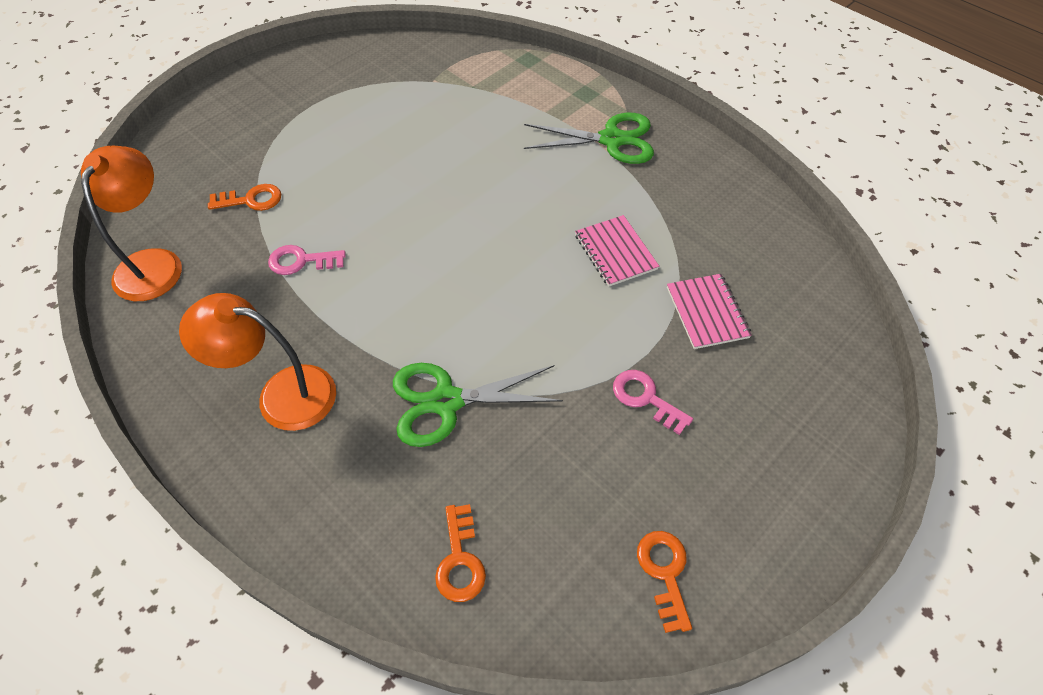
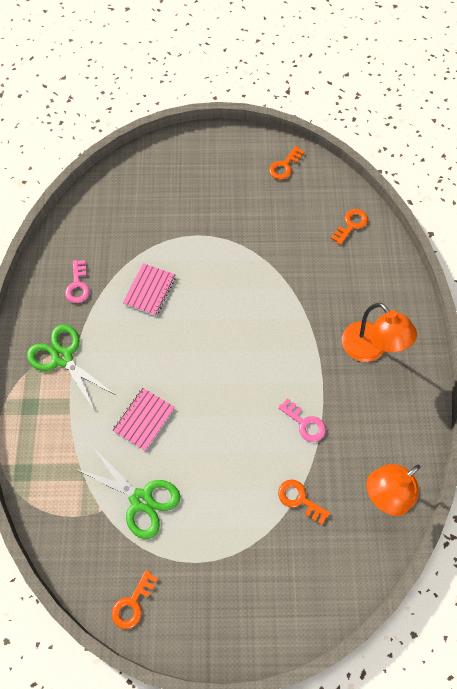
camera: 135 degrees left, 10 degrees up
(341, 57) = (133, 603): none -> orange key
(446, 401) = (301, 285): green scissors -> green scissors (141, 500)
(646, 398) = (220, 219): pink key -> pink key (78, 285)
(706, 312) = (150, 229): pink notebook -> pink notebook (144, 419)

